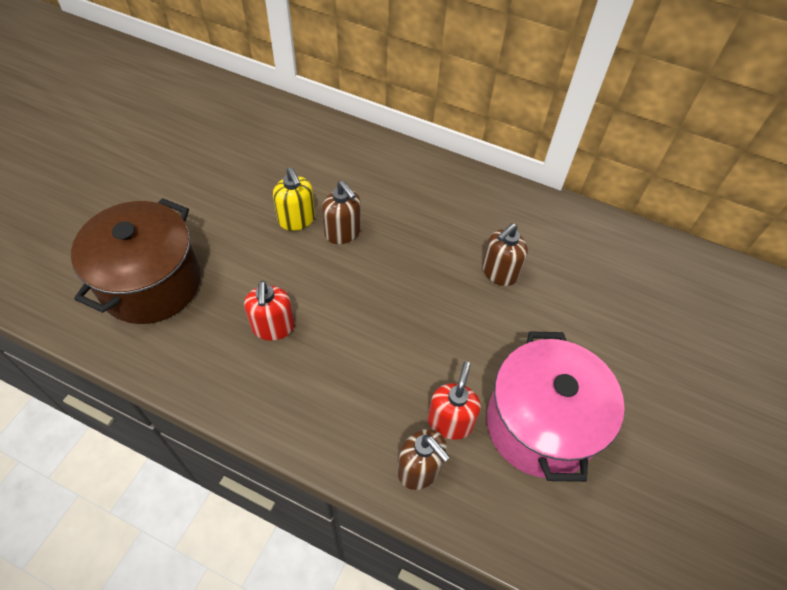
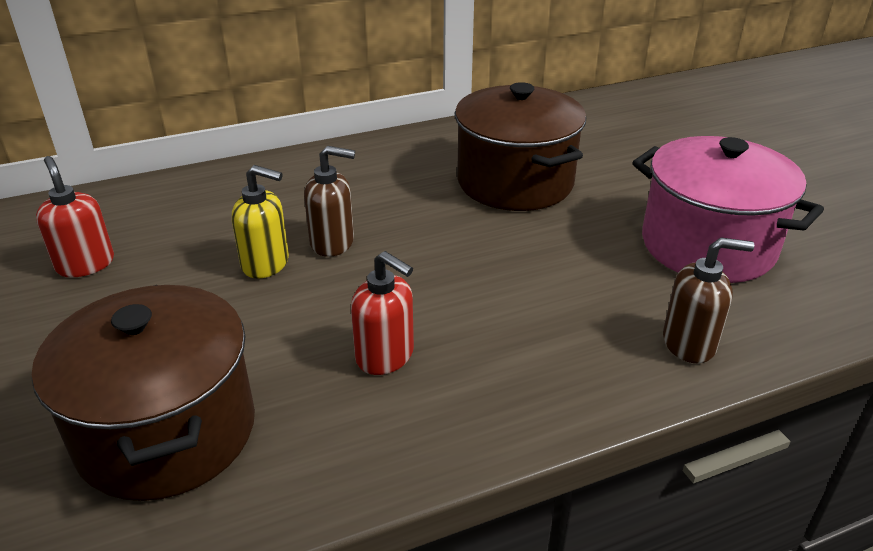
camera: 45 degrees left, 20 degrees down
(450, 422) = (652, 295): red soap dispenser -> red soap dispenser (85, 264)
(499, 272) = (515, 182): brown soap dispenser -> brown pot

